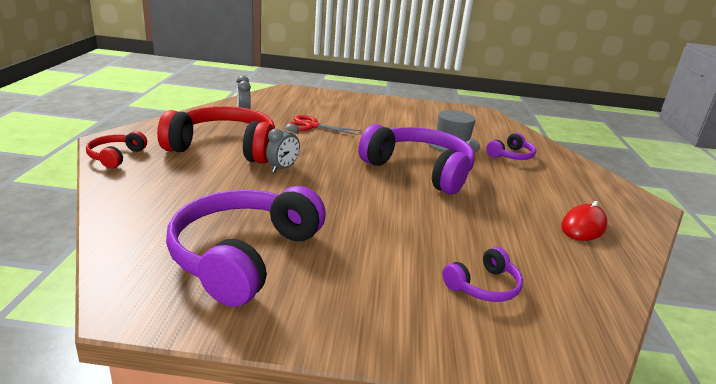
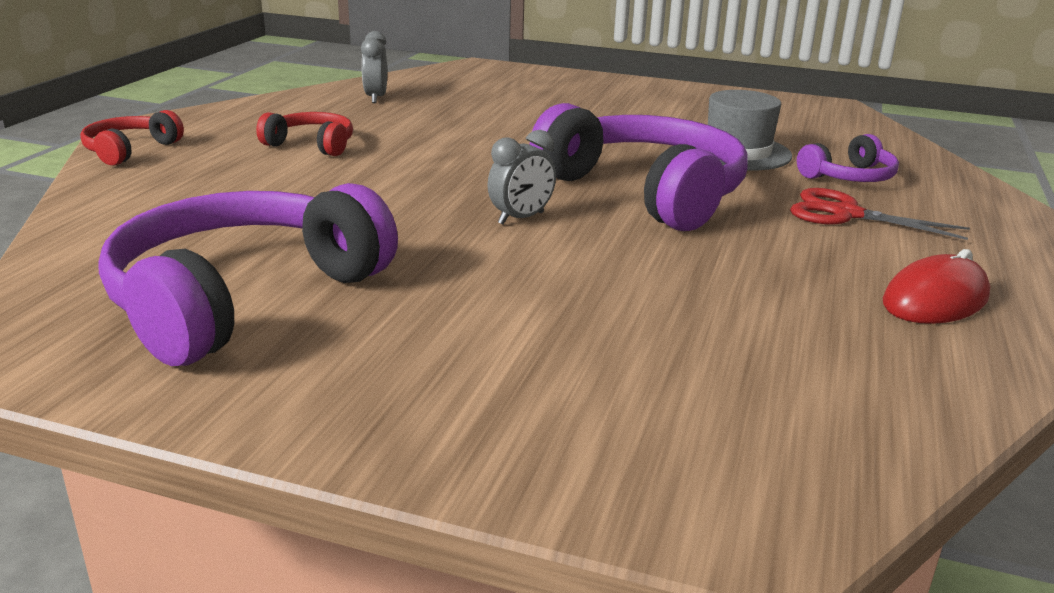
camera: 15 degrees right, 0 degrees up
(224, 148) = (311, 145): red headphones -> red headphones, size x0.48
(282, 168) = (392, 178): grey clock -> grey clock (521, 218)
(311, 126) = (483, 119): red scissors -> red scissors (845, 214)
(483, 286) = (656, 380): purple headphones -> none

